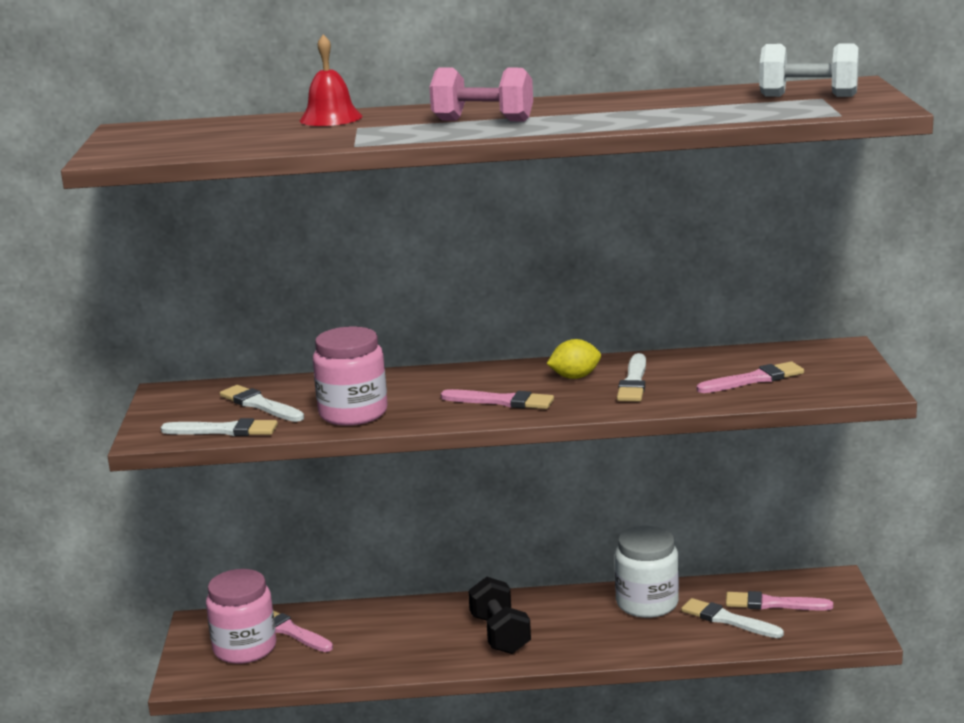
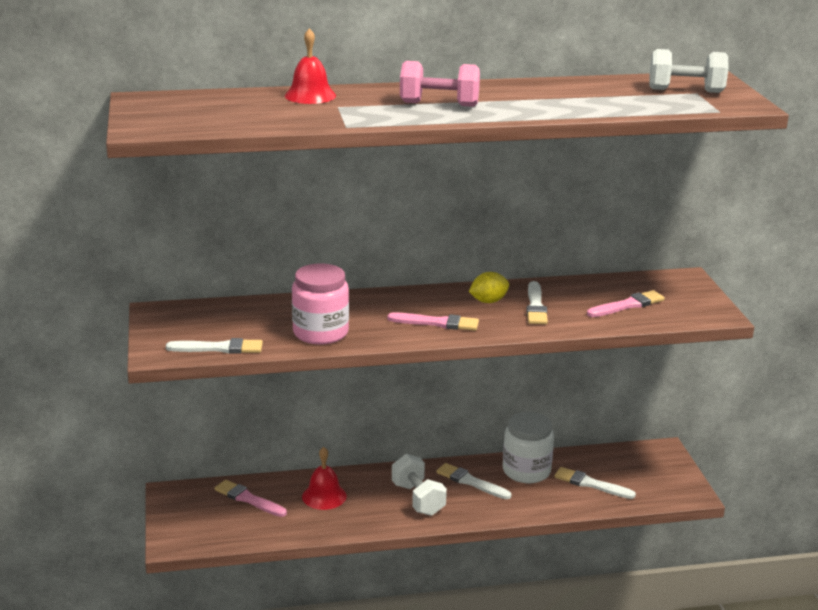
camera: 10 degrees left, 5 degrees up
(245, 648) = (214, 514): pink jar -> none
(260, 405) = (240, 324): white brush -> white brush (471, 482)
(384, 629) = (324, 496): none -> red bell
(500, 634) = (418, 499): black dumbbell -> white dumbbell
(773, 604) = (622, 470): pink brush -> none

